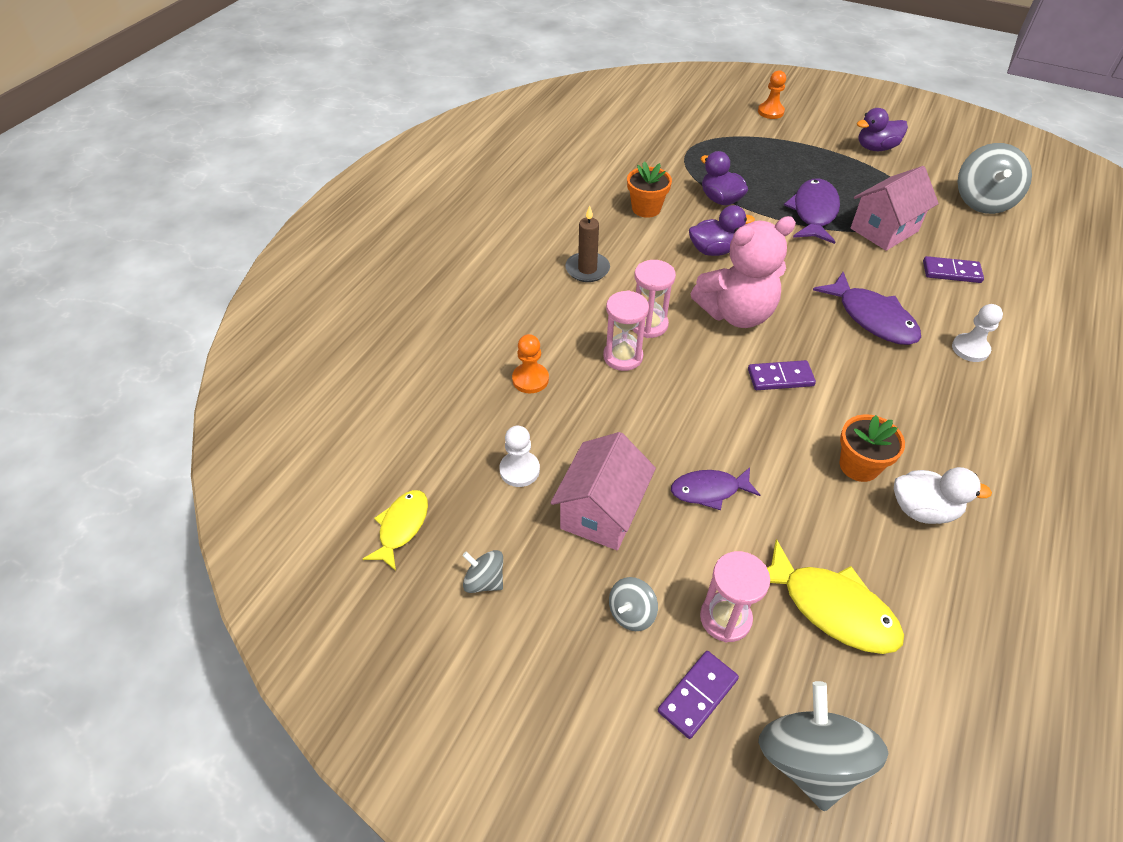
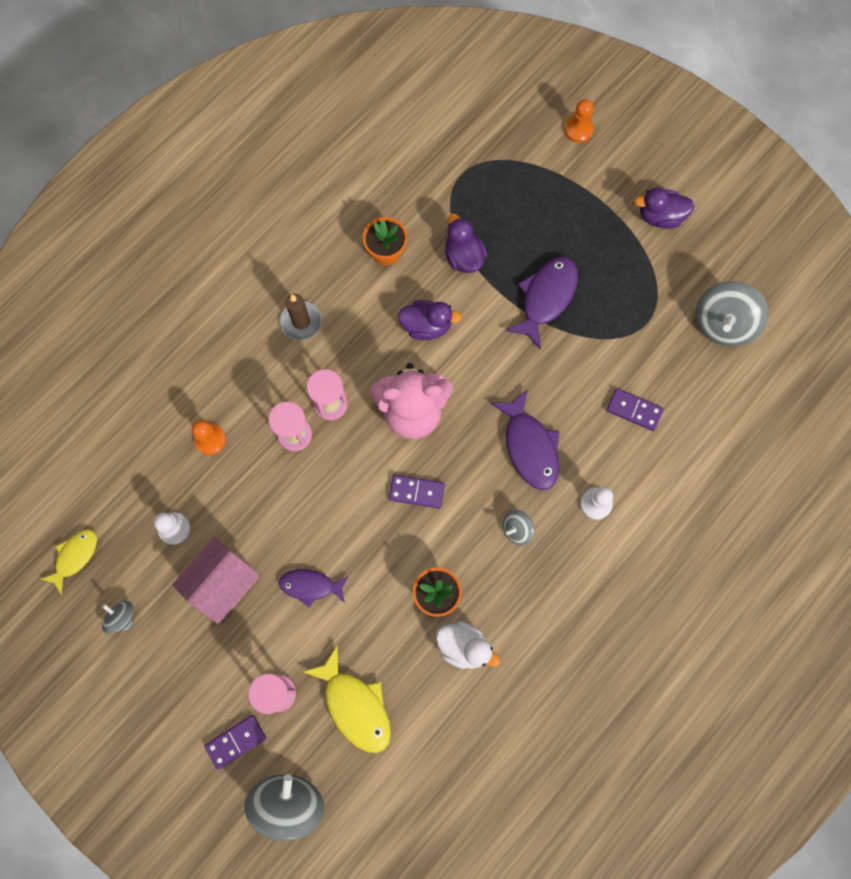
camera: 15 degrees right, 25 degrees up
(631, 613) = (214, 671): grey spinning top -> grey spinning top (517, 529)
(884, 230) = (601, 339): pink house -> none

